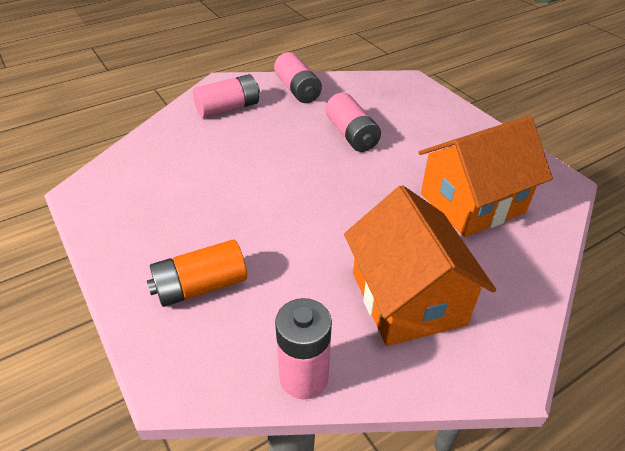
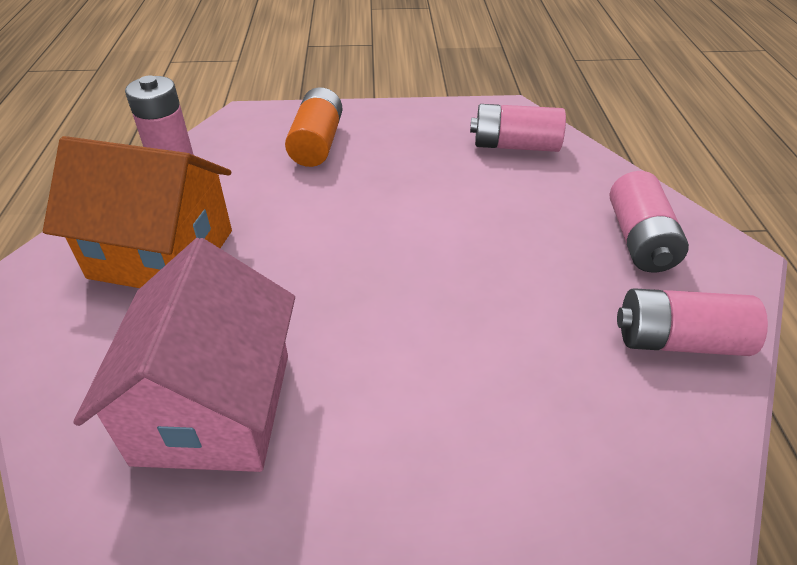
camera: 120 degrees right, 0 degrees up
(351, 135) = (487, 349): pink battery -> pink battery (515, 146)
(472, 203) = (214, 407): orange house -> pink house

